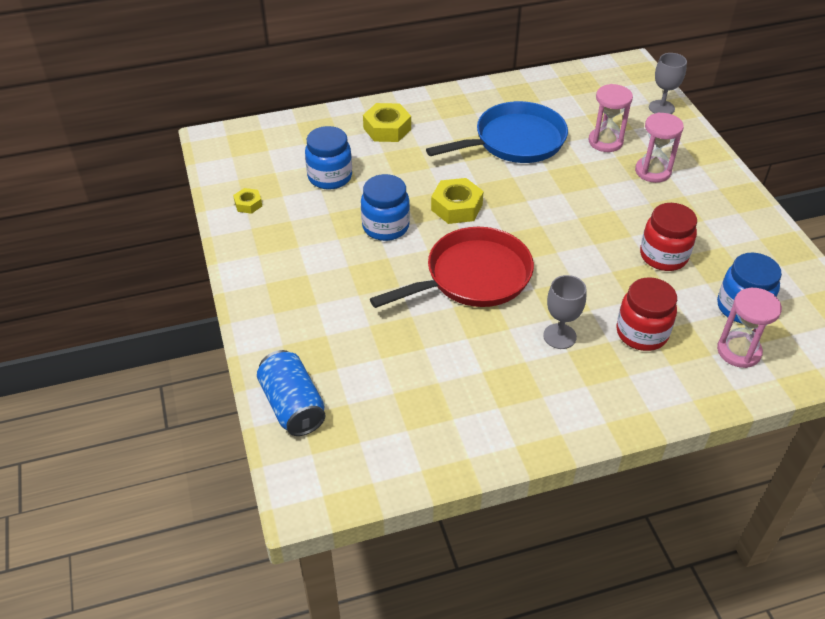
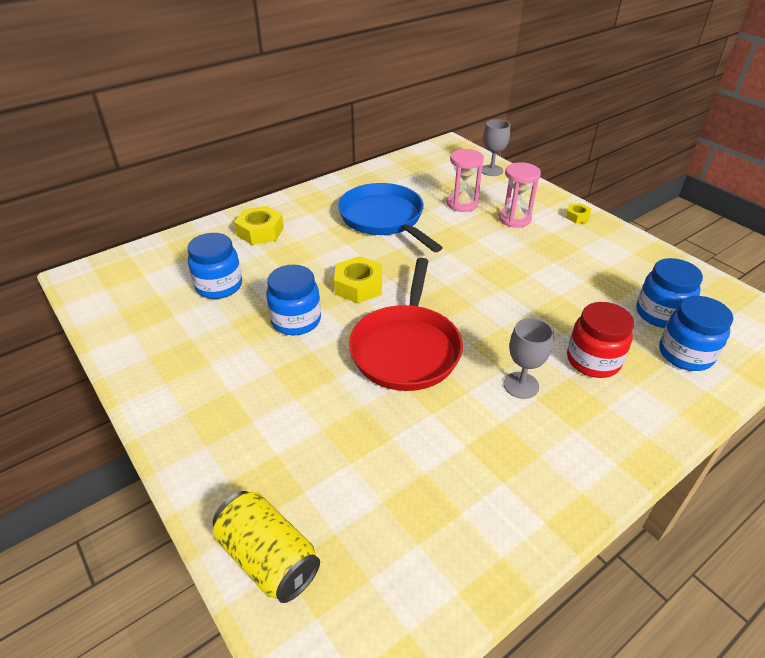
camera: 20 degrees left, 5 degrees down
(248, 204) = (138, 332): yellow nut -> yellow nut (577, 217)
(292, 406) = (268, 558): blue can -> yellow can
(472, 277) = (406, 348): red pan -> red pan turned 150 degrees clockwise
(514, 141) = (384, 219): blue pan -> blue pan turned 75 degrees counterclockwise
(663, 256) = (567, 286): red jar -> none
(738, 351) = (685, 354): pink hourglass -> blue jar

